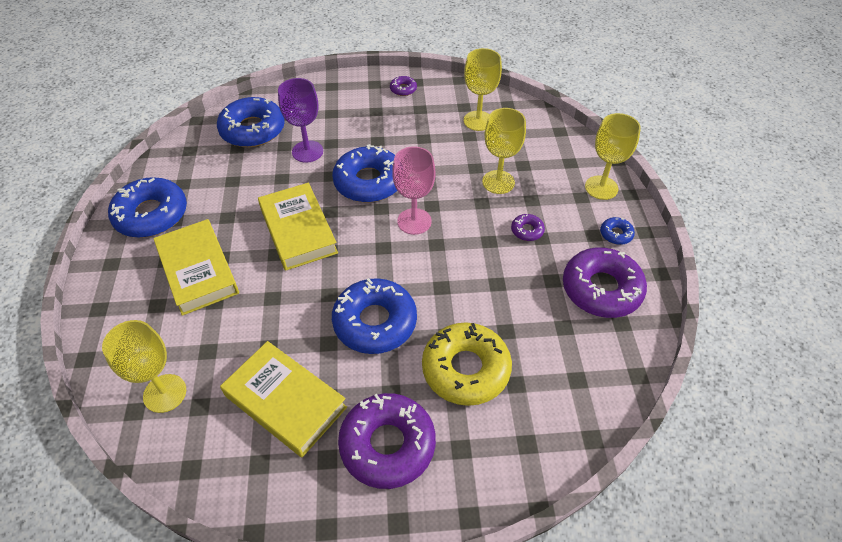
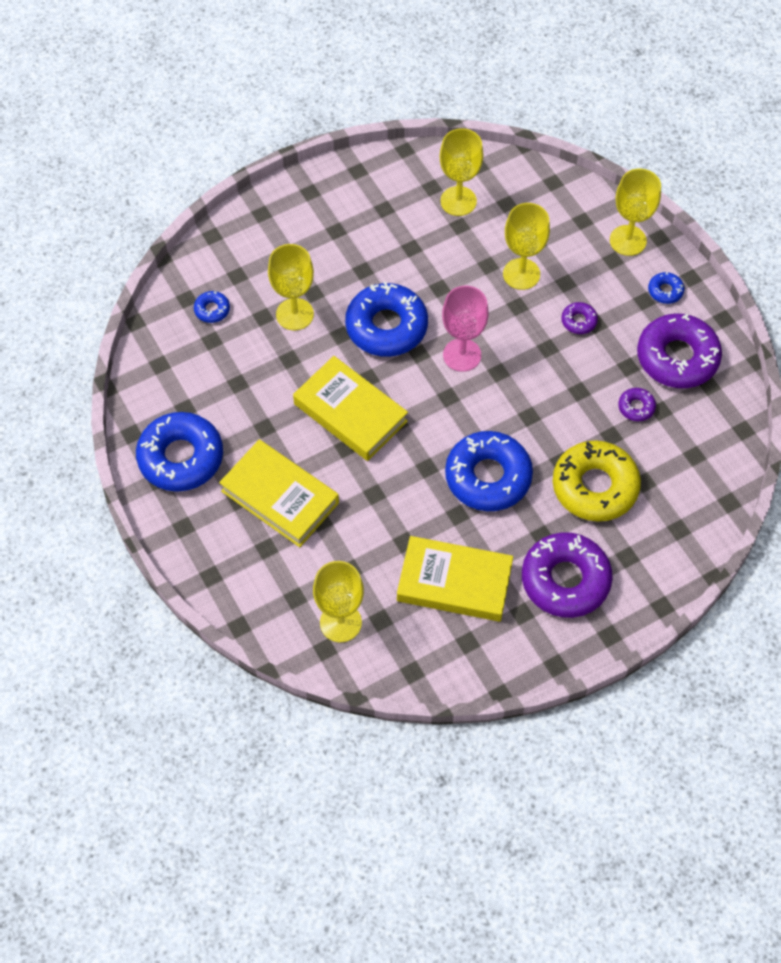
camera: 25 degrees left, 10 degrees up
(253, 130) = (212, 310): blue donut -> blue donut, size x0.44
(307, 151) = (295, 314): purple goblet -> yellow goblet
(403, 89) = (348, 187): purple donut -> purple donut (636, 407)

